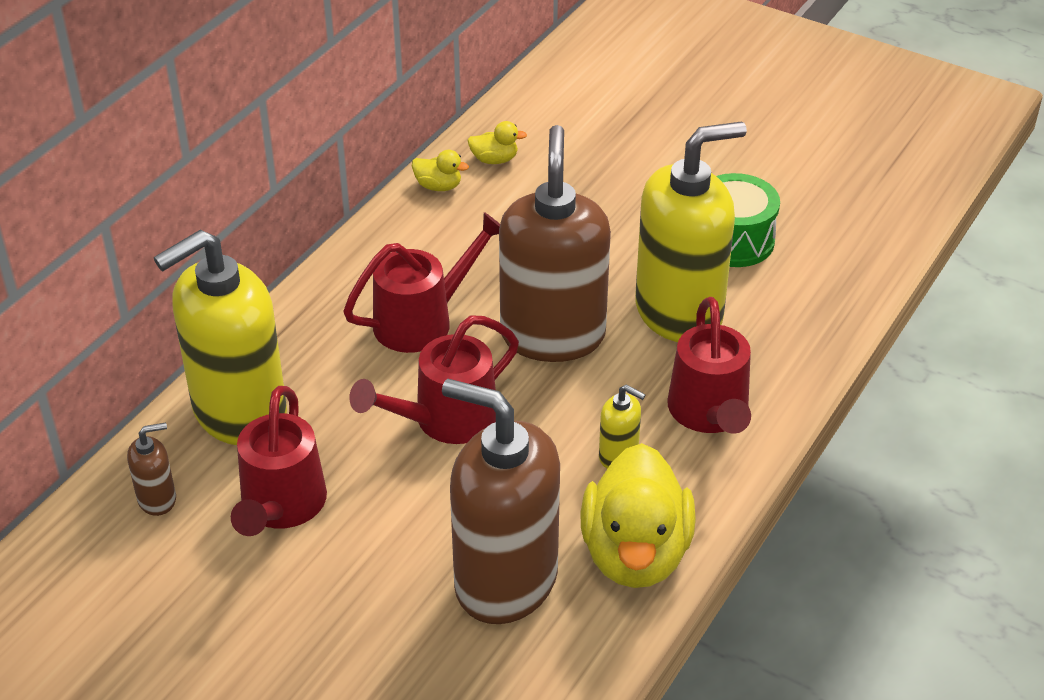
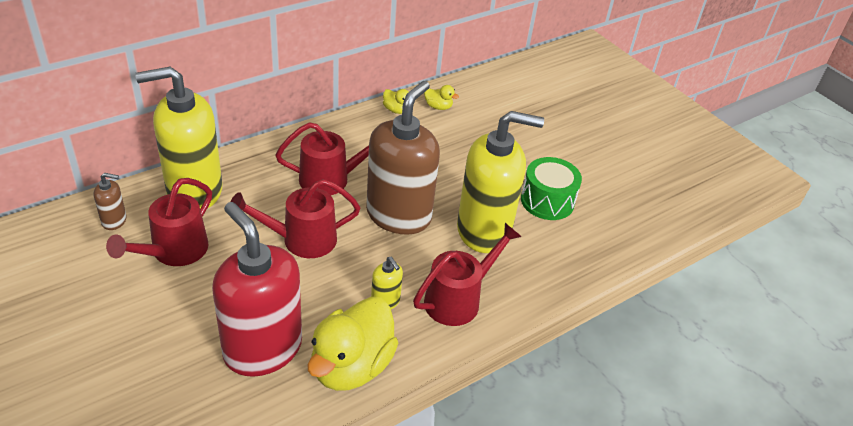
camera: 20 degrees right, 0 degrees up
(505, 581) = (262, 349): brown soap dispenser -> red soap dispenser
(709, 414) = (459, 299): red watering can -> red watering can turned 150 degrees counterclockwise

